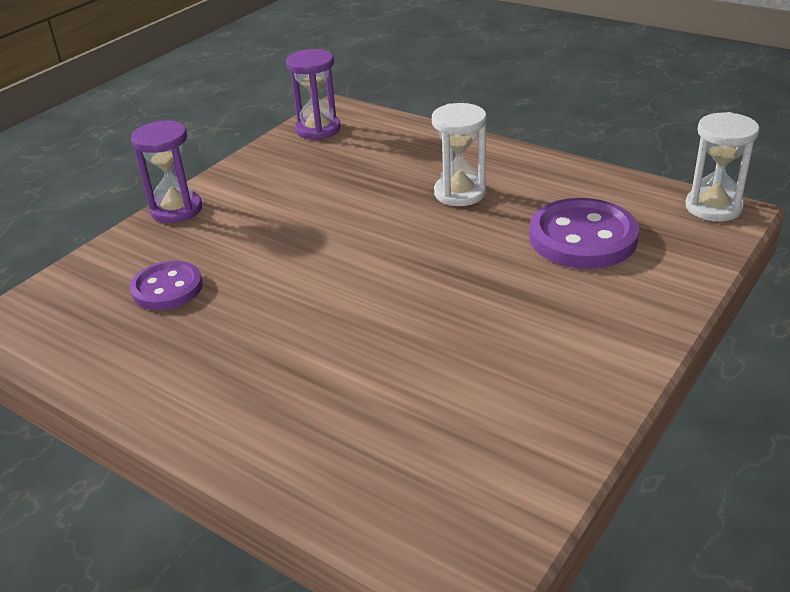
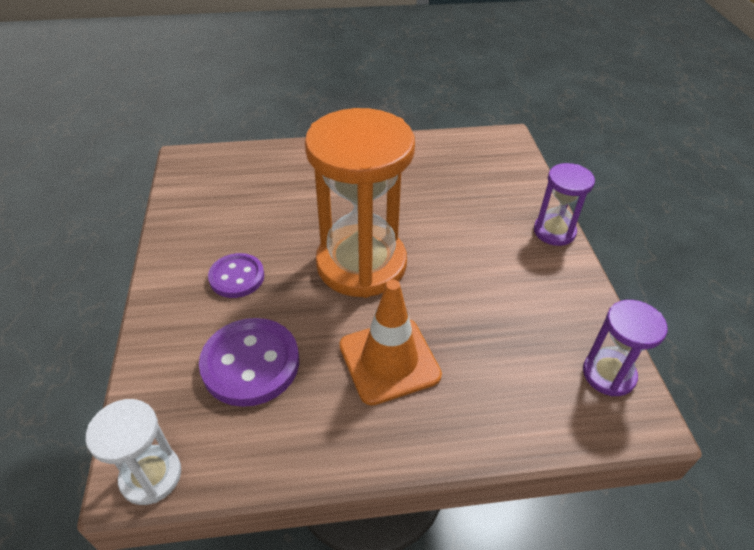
camera: 135 degrees right, 10 degrees up
(167, 288) = (464, 187): purple button -> purple button (237, 277)
(392, 266) = (361, 264): none -> orange hourglass
(460, 193) = (389, 360): white hourglass -> orange traffic cone

